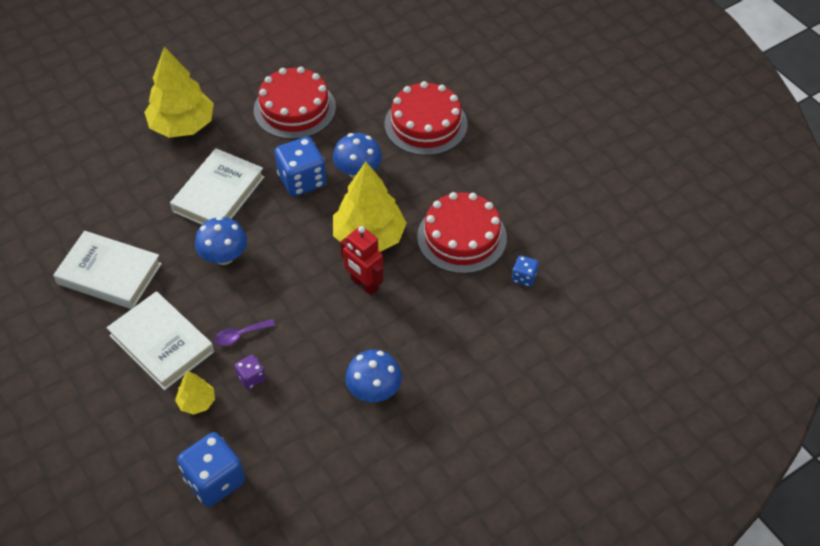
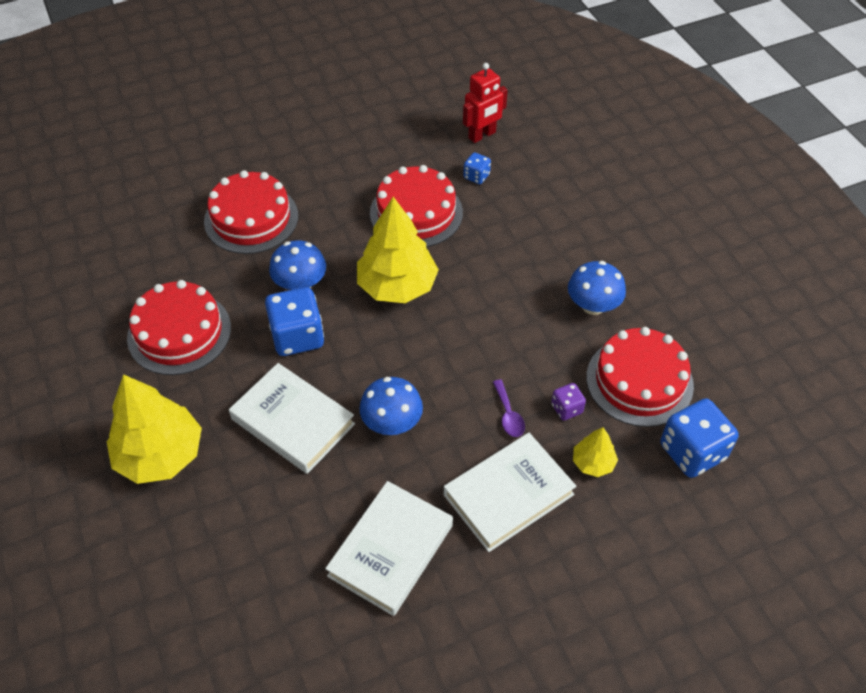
camera: 80 degrees left, 0 degrees up
(289, 434) = (639, 381): none -> red cake
(364, 284) = (460, 298): red robot -> red robot (482, 135)

